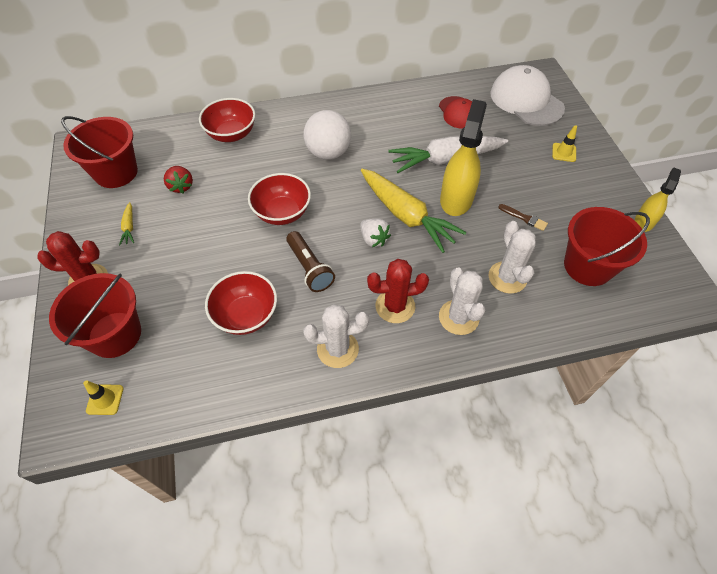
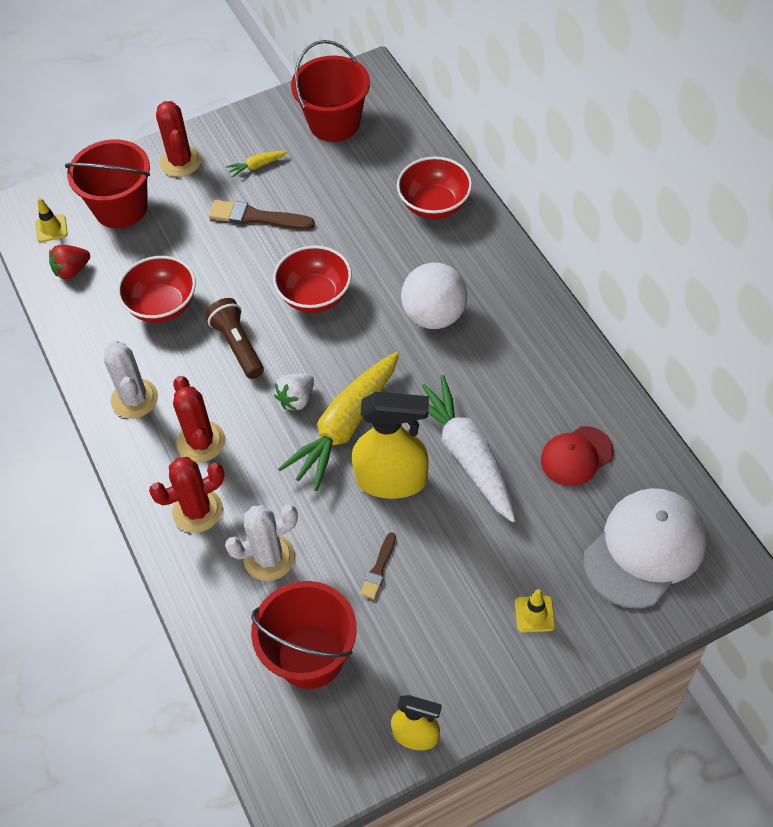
camera: 80 degrees right, 0 degrees up
(181, 186) = (330, 188): red strawberry -> red strawberry (72, 270)
(185, 236) = (257, 217): none -> brown brush
(310, 268) = (237, 345): brown flashlight -> brown flashlight turned 105 degrees clockwise
(458, 317) = (197, 510): white cactus -> red cactus

